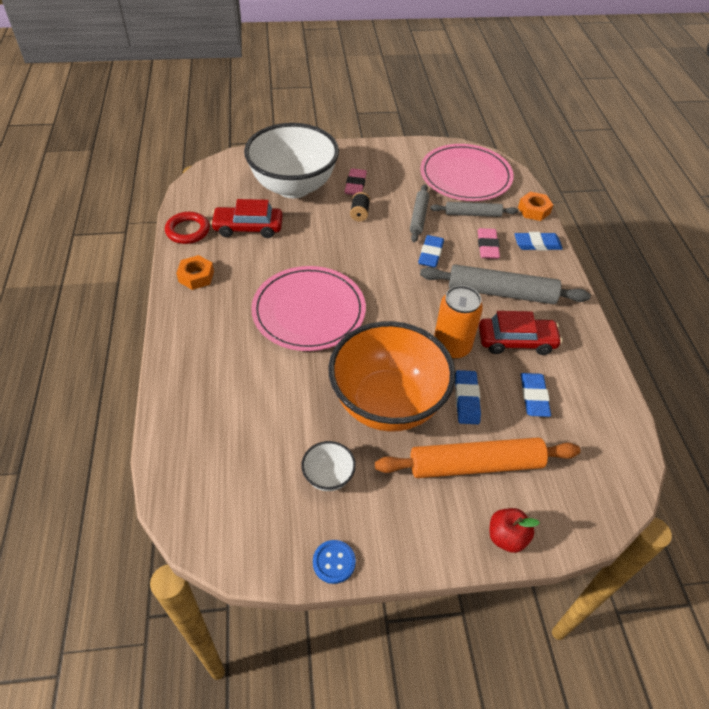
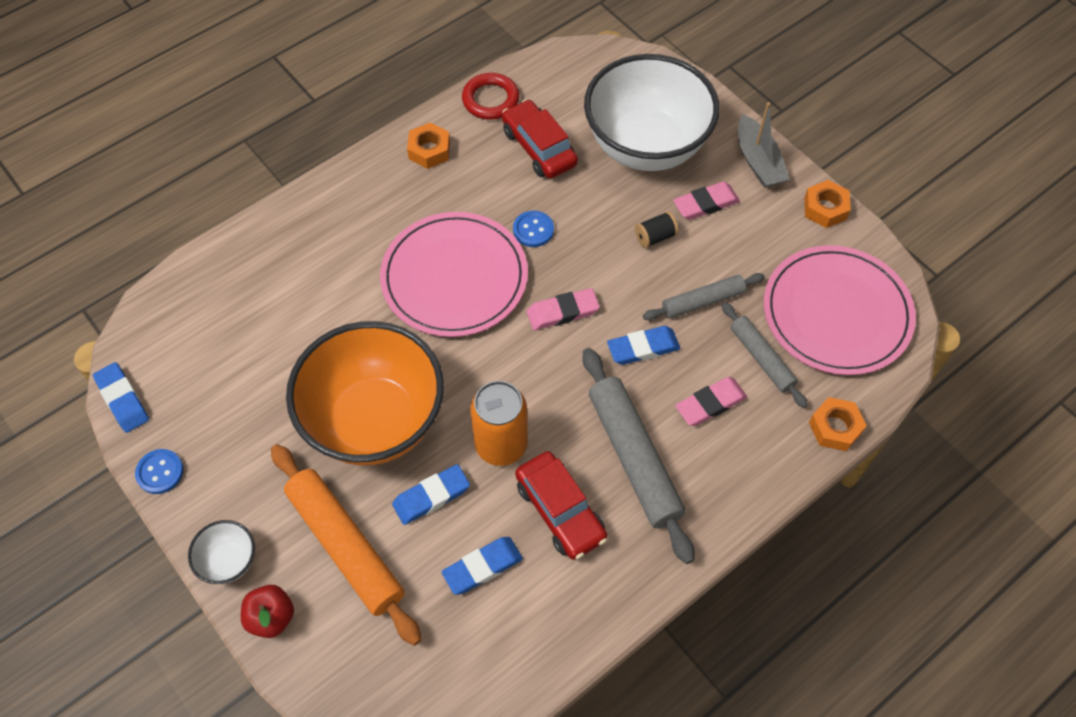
camera: 60 degrees right, 10 degrees up
(307, 259) = (533, 230): none -> blue button
(328, 476) = (250, 416): white bowl -> white bowl (229, 561)
(346, 154) = (758, 161): none -> grey boat
(378, 275) = (562, 312): none -> pink eraser
(398, 148) = (825, 208): none -> orange nut
(537, 244) = (764, 461): blue eraser -> blue eraser (123, 399)

